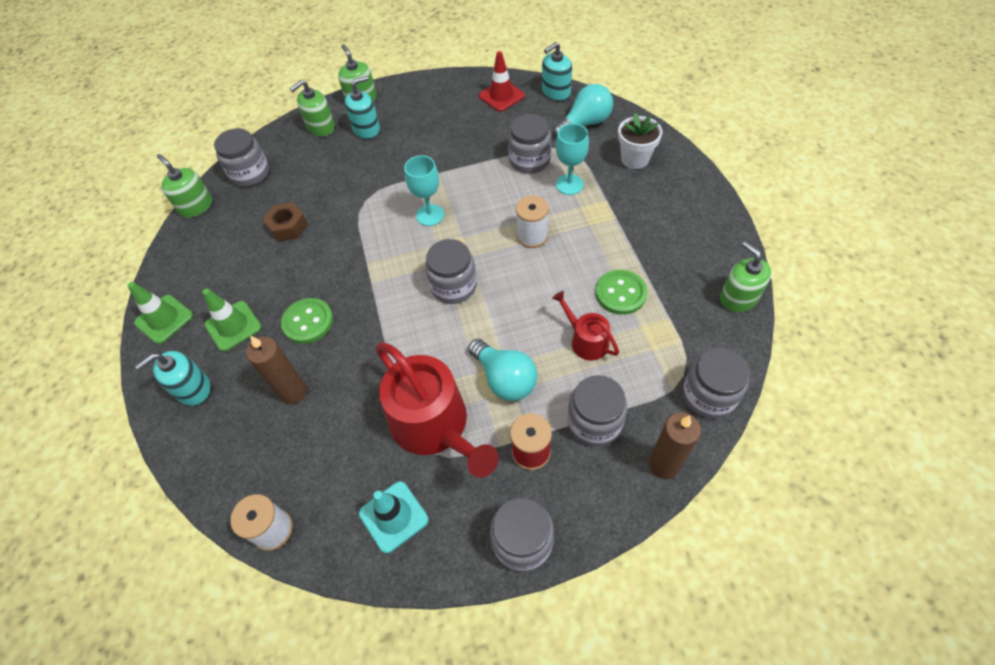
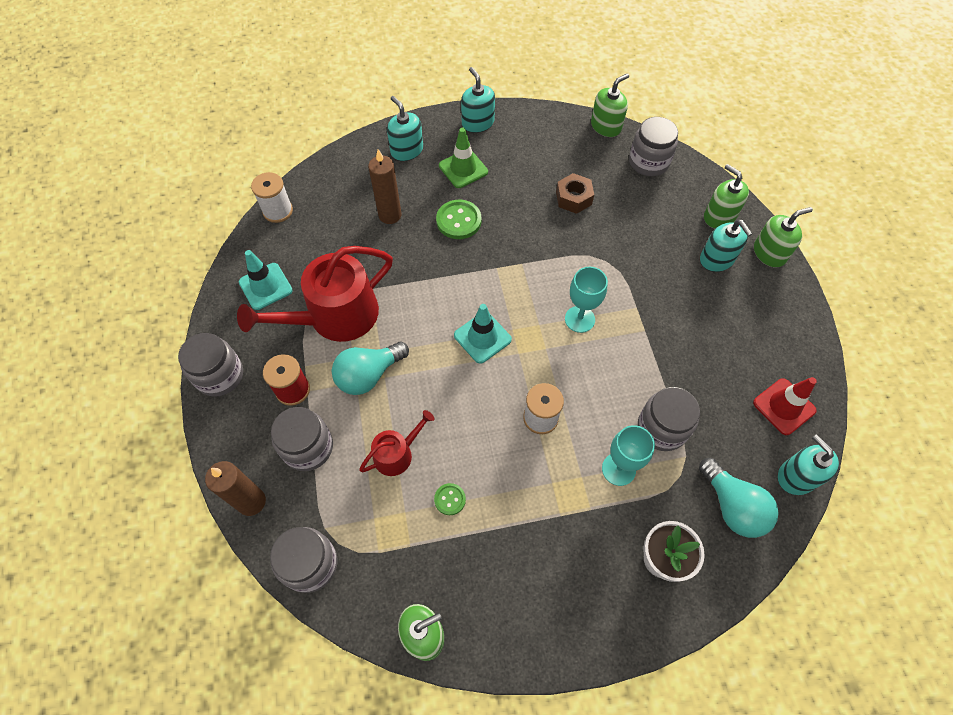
camera: 90 degrees right, 5 degrees up
(164, 319) = (477, 123): green traffic cone -> turquoise soap dispenser
(453, 286) = (482, 337): grey jar -> turquoise traffic cone
(620, 293) = (450, 499): green button -> green button, size x0.56

